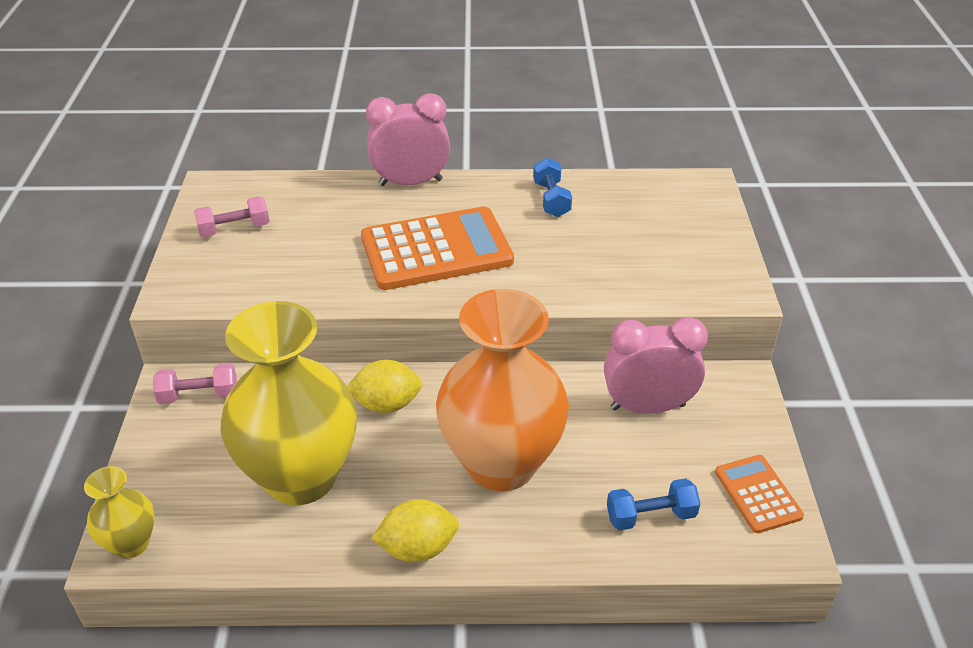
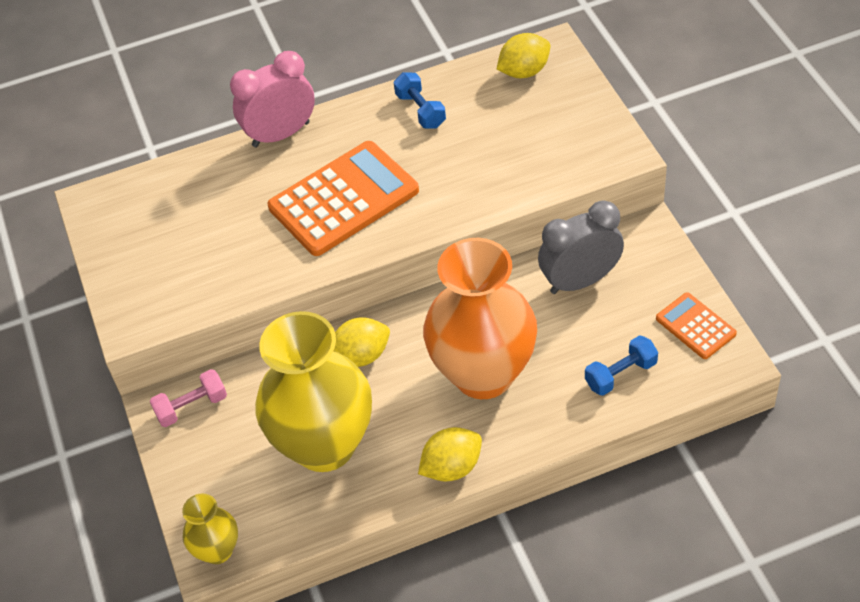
camera: 15 degrees left, 10 degrees up
(234, 229) = (144, 240): pink dumbbell -> none
(647, 407) = (580, 281): pink clock -> grey clock
(669, 195) = (524, 71): none -> yellow lemon

